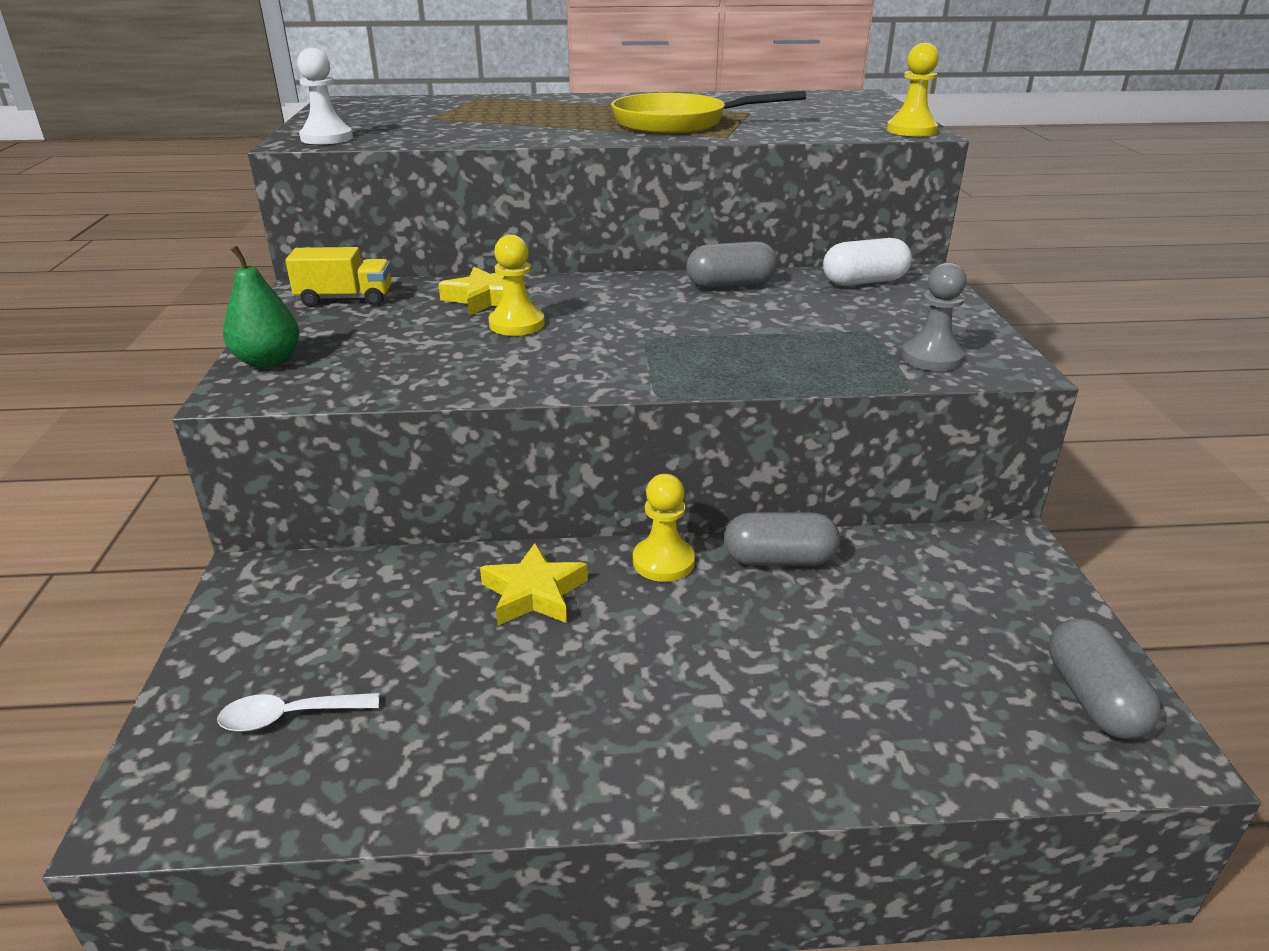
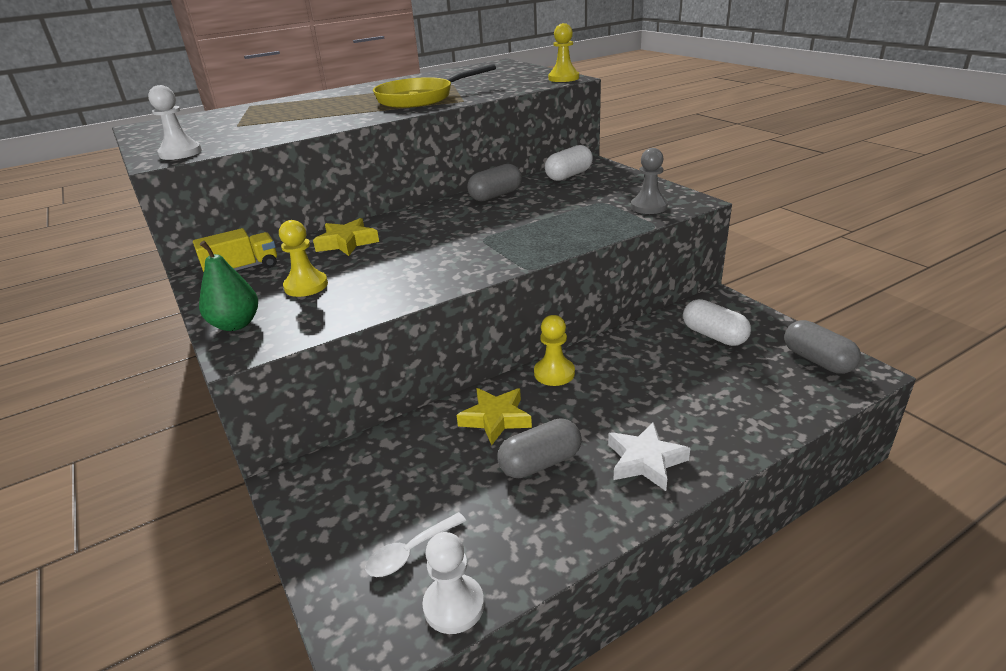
camera: 25 degrees left, 0 degrees up
(273, 806) = (454, 605): none -> white pawn
(517, 324) = (388, 252): yellow pawn -> yellow pawn (306, 286)
(671, 734) = (645, 461): none -> white star
(779, 560) = (616, 349): grey capsule -> grey capsule (540, 463)
(949, 594) = (714, 335): none -> white capsule

